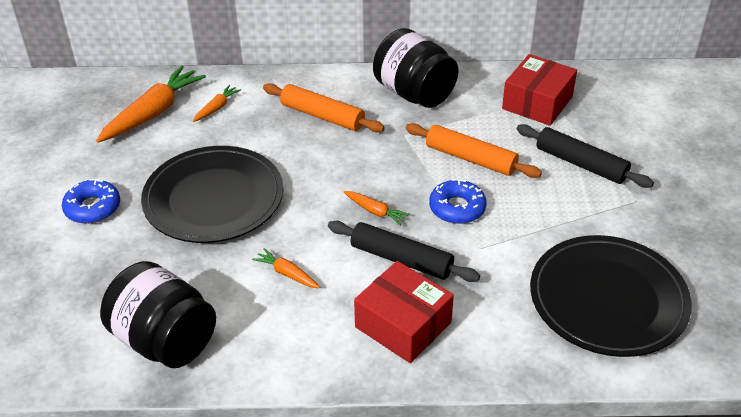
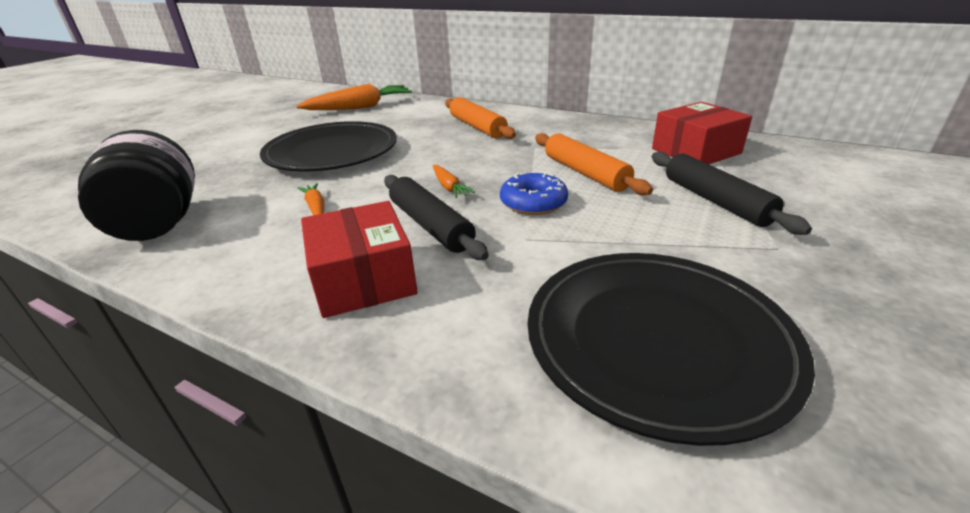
camera: 30 degrees right, 10 degrees down
(93, 208) = (249, 140): blue donut -> none
(217, 108) = (405, 111): orange carrot -> none
(414, 93) = (572, 128): black jar -> none

